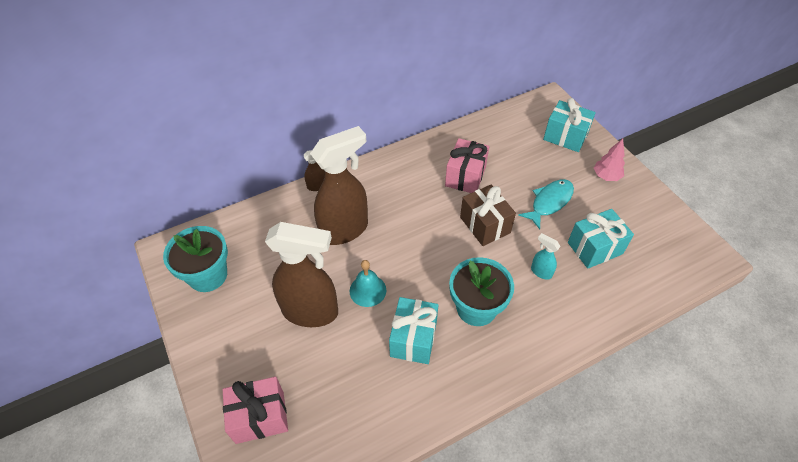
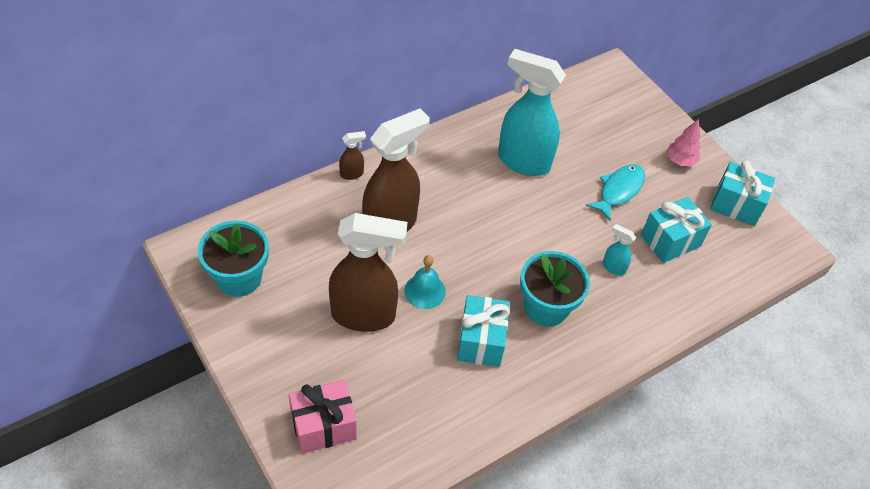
camera: 10 degrees left, 0 degrees up
(465, 176) = (522, 161): pink gift -> turquoise spray bottle
(485, 225) = (549, 217): brown gift -> none
(565, 136) = (633, 114): turquoise gift -> turquoise gift (736, 205)

